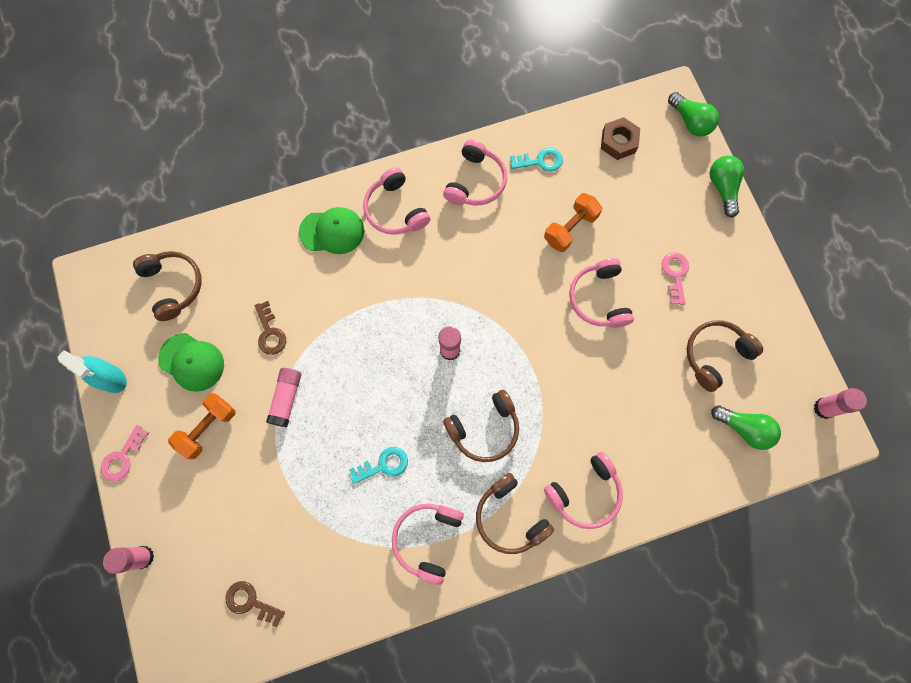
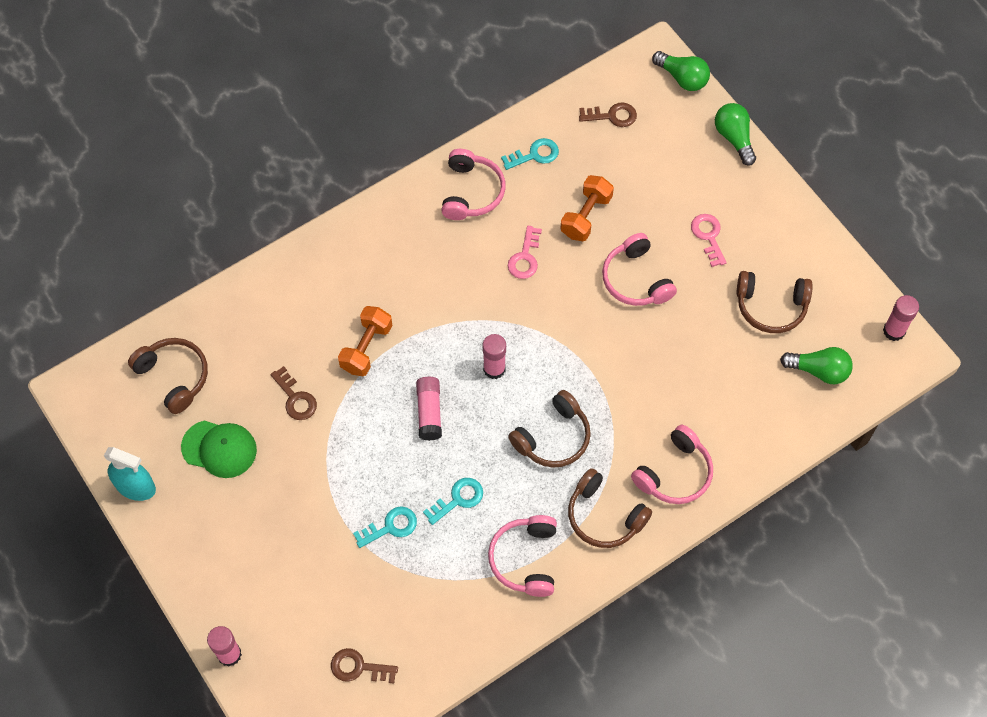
camera: 15 degrees left, 10 degrees down
(122, 457) = (175, 562): pink key -> pink key (525, 257)
(208, 428) = (258, 510): orange dumbbell -> orange dumbbell (366, 348)
(286, 398) = (334, 460): pink glue stick -> pink glue stick (429, 412)
(317, 475) = (390, 527): none -> turquoise key
(332, 231) = (331, 279): green cap -> none
(395, 210) = (393, 241): pink headphones -> none
(618, 142) = (612, 116): brown nut -> brown key
(715, 355) = (771, 306): brown headphones -> brown headphones turned 120 degrees counterclockwise

